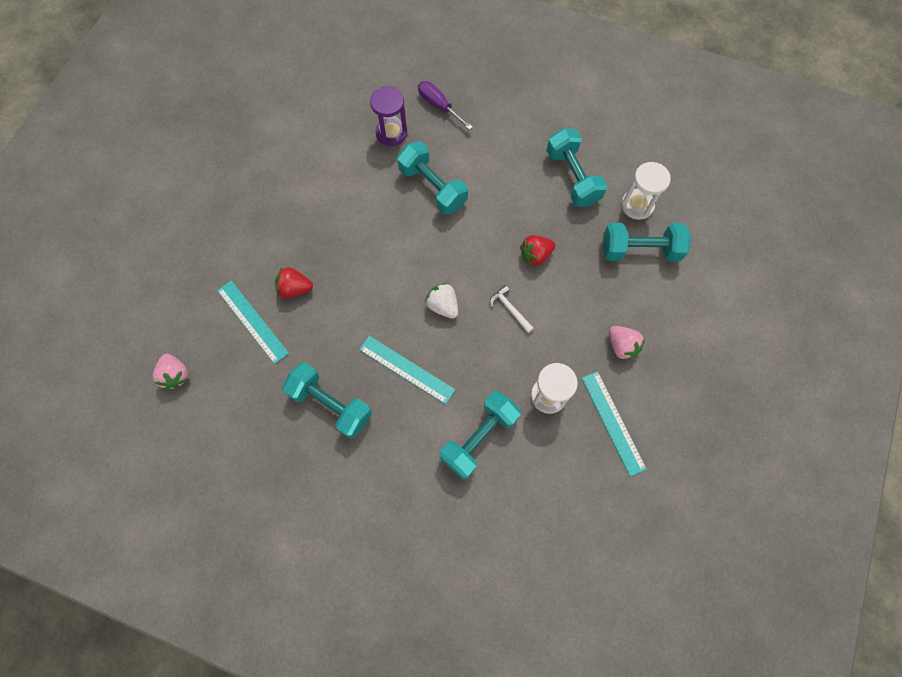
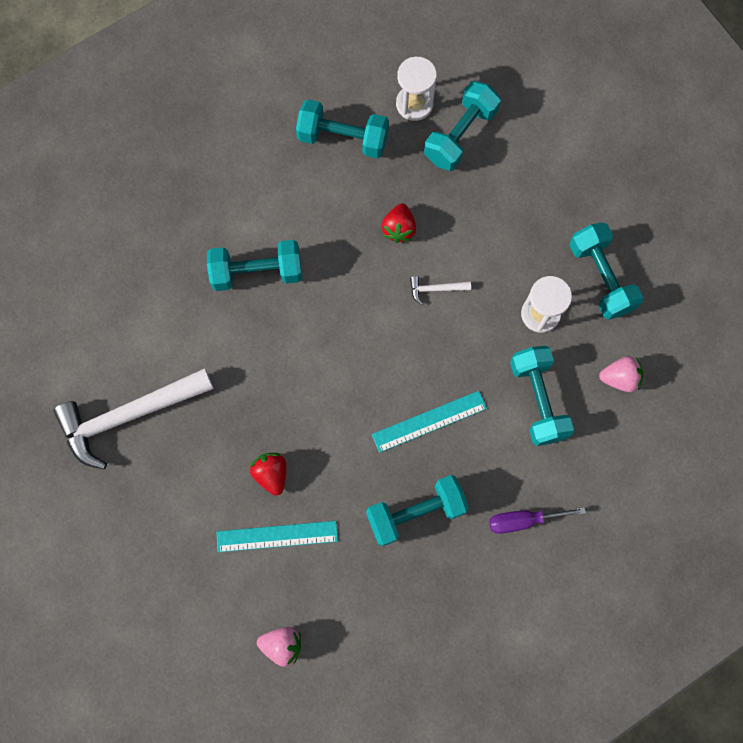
camera: 55 degrees left, 5 degrees up
(277, 177) = (129, 415): none -> white hammer
(295, 289) = (271, 474): red strawberry -> red strawberry turned 120 degrees clockwise
(391, 133) = (164, 270): purple hourglass -> none
(439, 106) = (168, 204): purple screwdriver -> purple screwdriver (523, 520)
(443, 306) = (389, 347): white strawberry -> none
(612, 422) = (600, 277): turquoise ruler -> turquoise dumbbell
(621, 346) = (538, 219): pink strawberry -> pink strawberry (619, 378)

